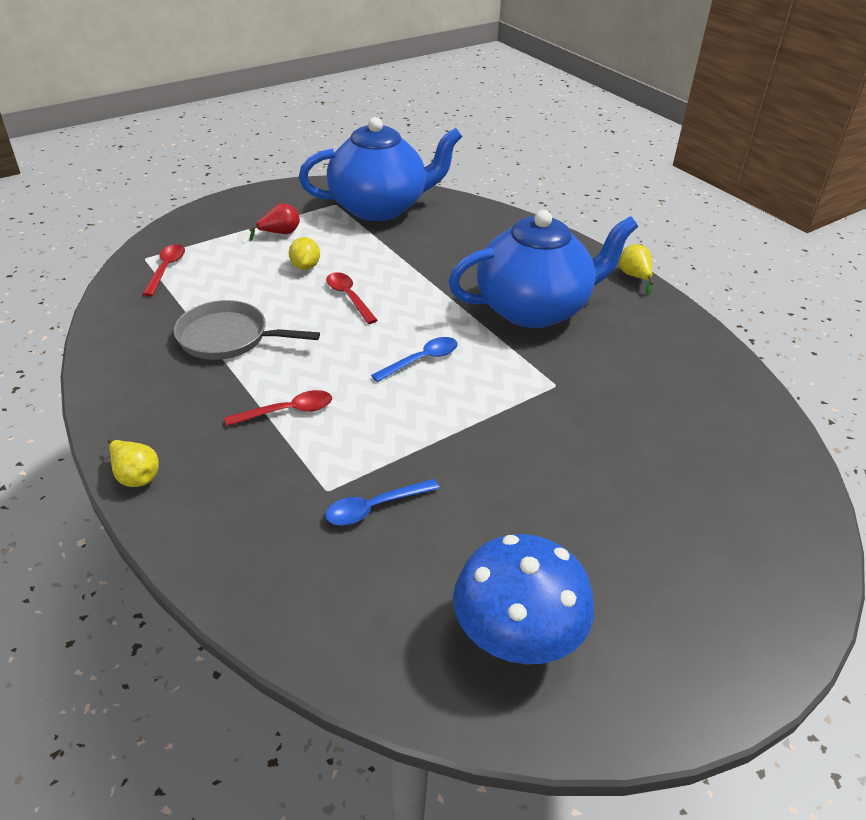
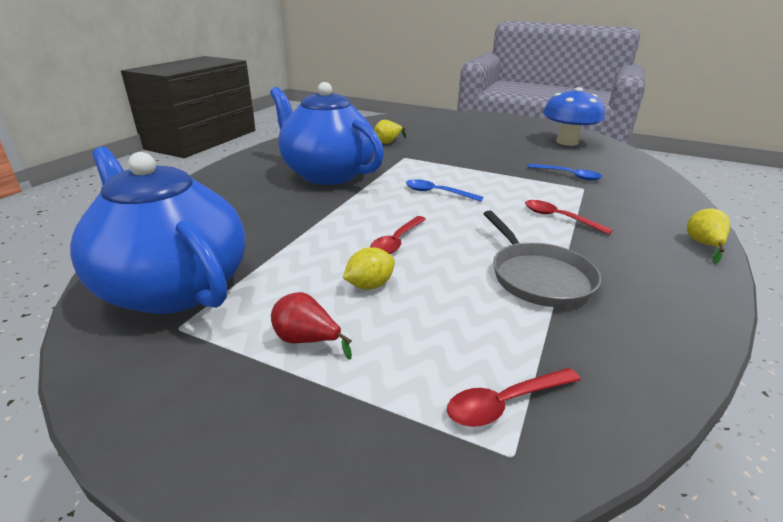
camera: 120 degrees left, 10 degrees down
(634, 277) = (249, 155): yellow pear -> yellow pear (388, 142)

